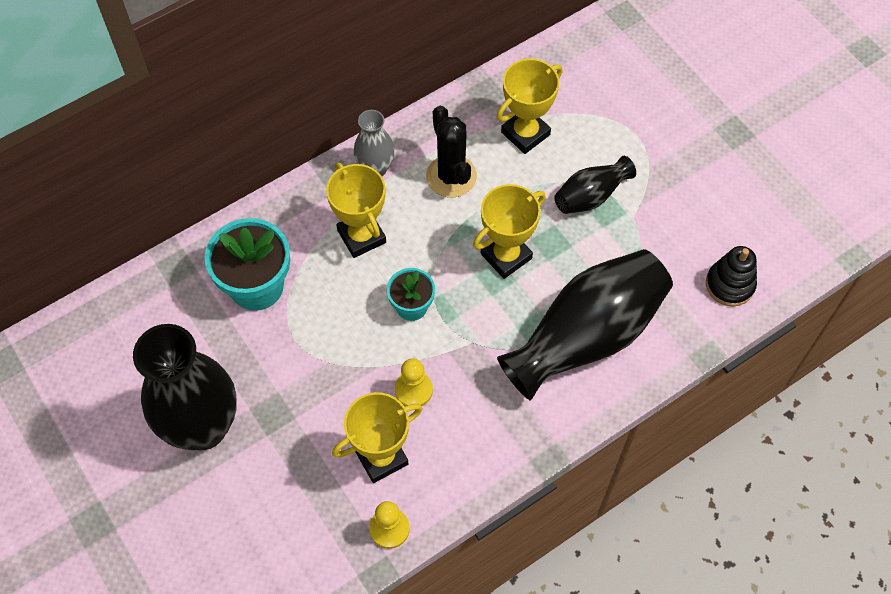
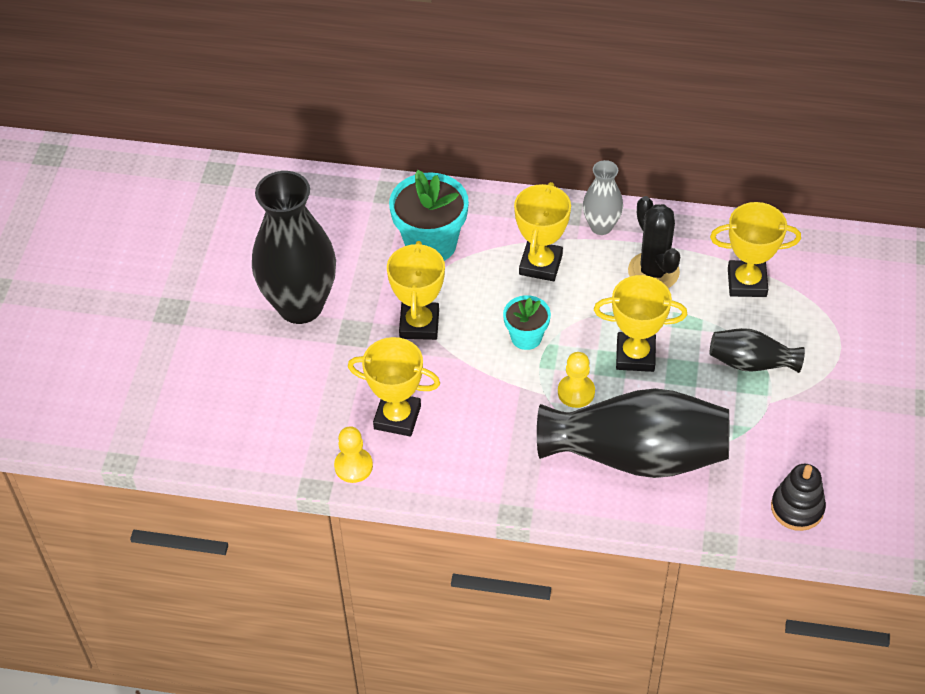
camera: 45 degrees right, 10 degrees down
(318, 363) = (419, 324): none -> yellow trophy
(413, 390) = (467, 392): yellow pawn -> yellow pawn (576, 392)
(451, 176) = (653, 271): black cactus -> black cactus turned 45 degrees counterclockwise

